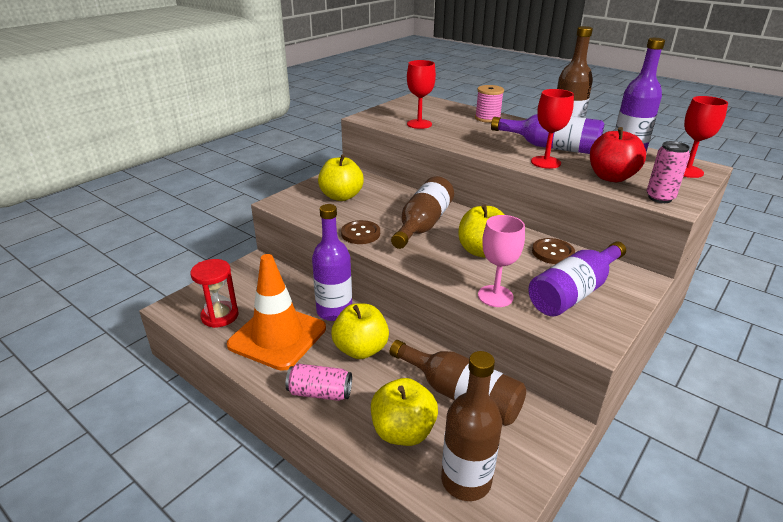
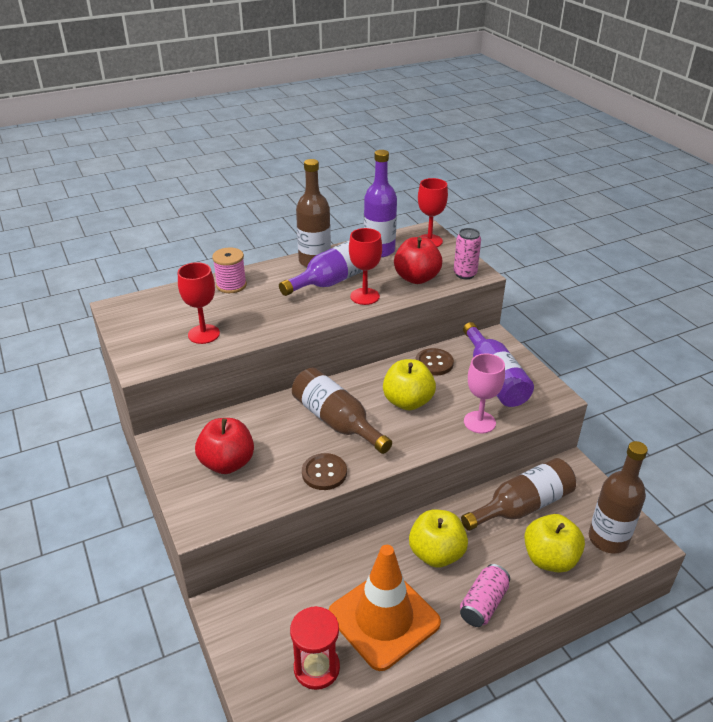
camera: 65 degrees left, 5 degrees up
(334, 311) = (366, 556): purple bottle -> none
(341, 196) = (227, 463): yellow apple -> red apple

